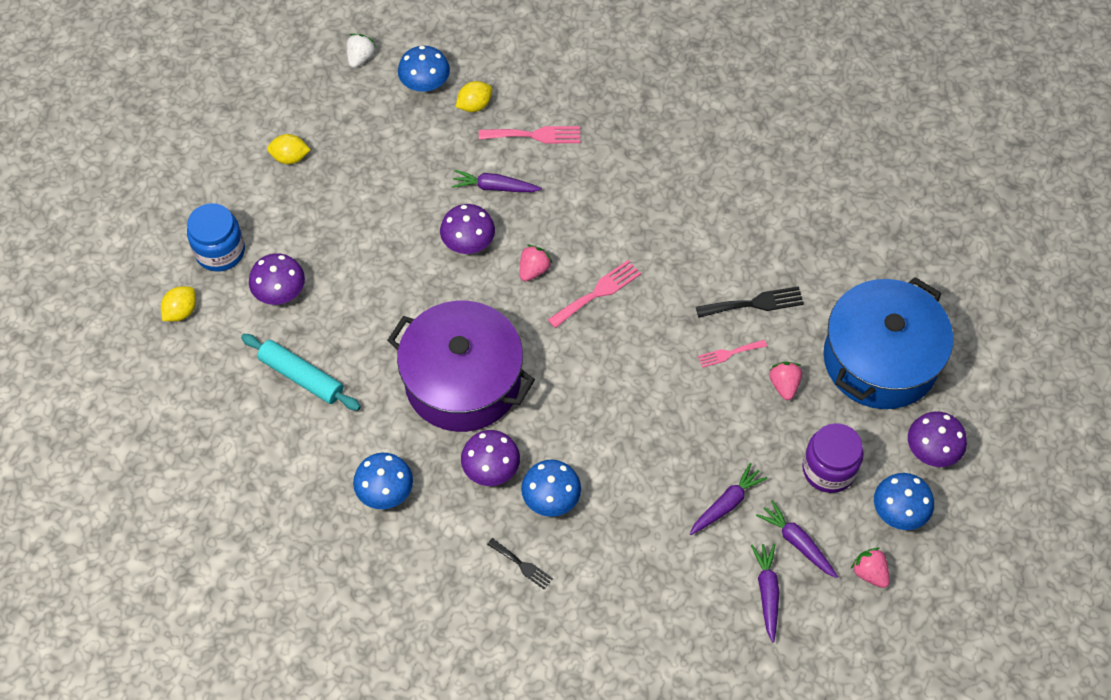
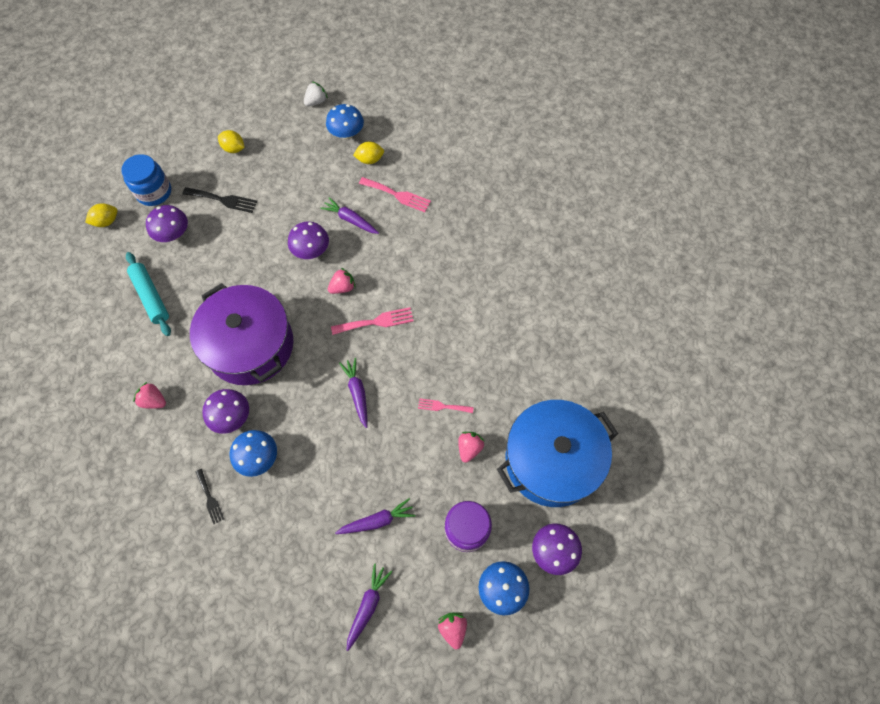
camera: 25 degrees right, 5 degrees up
(385, 491) = (154, 401): blue mushroom -> pink strawberry
(754, 303) = (481, 377): black fork -> black fork (223, 200)
(797, 543) = (412, 577): purple carrot -> purple carrot (357, 393)

